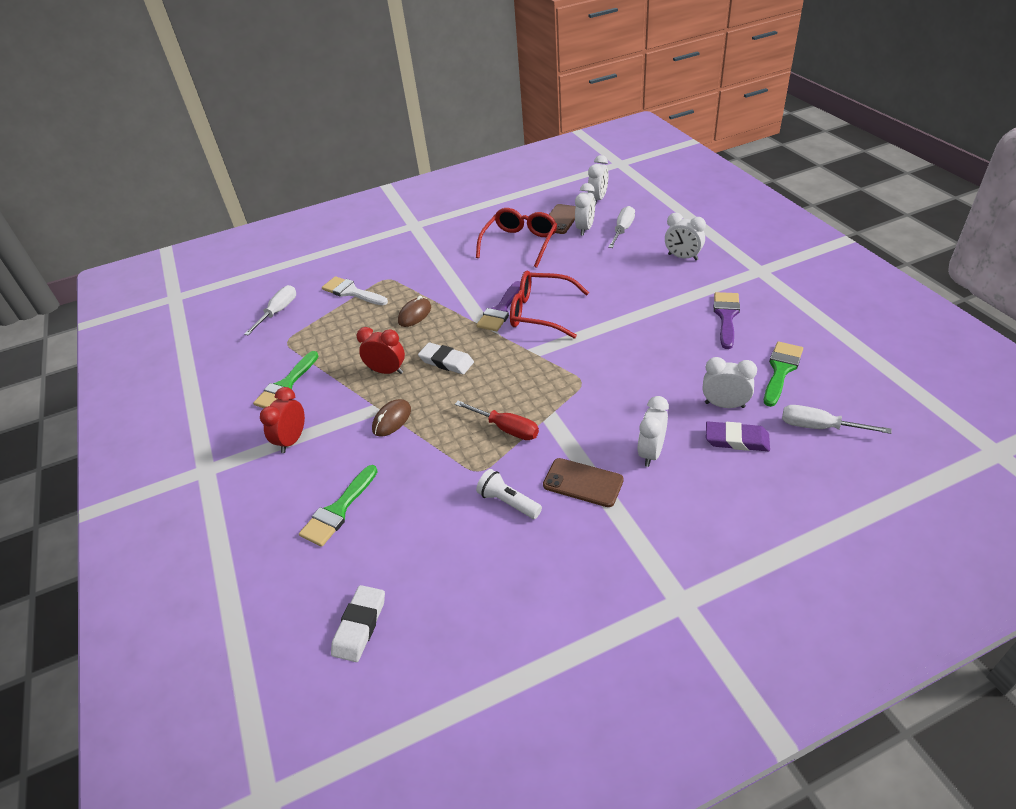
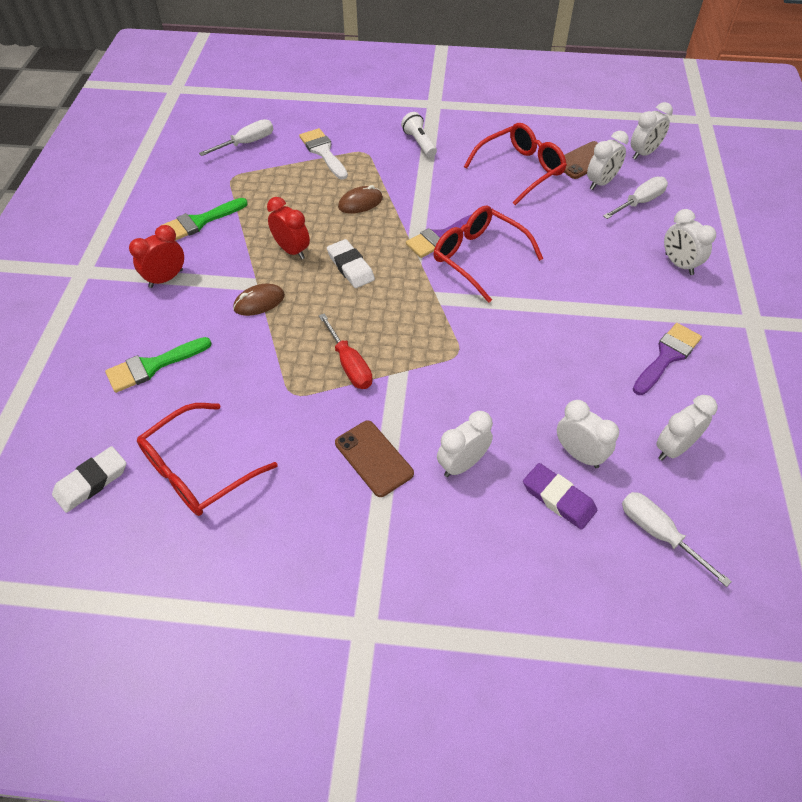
camera: 25 degrees right, 10 degrees up
(448, 566) = (198, 470): none -> red glasses
(508, 502) = (293, 439): white flashlight -> white flashlight (419, 143)
(781, 370) = (673, 448): green brush -> white clock

